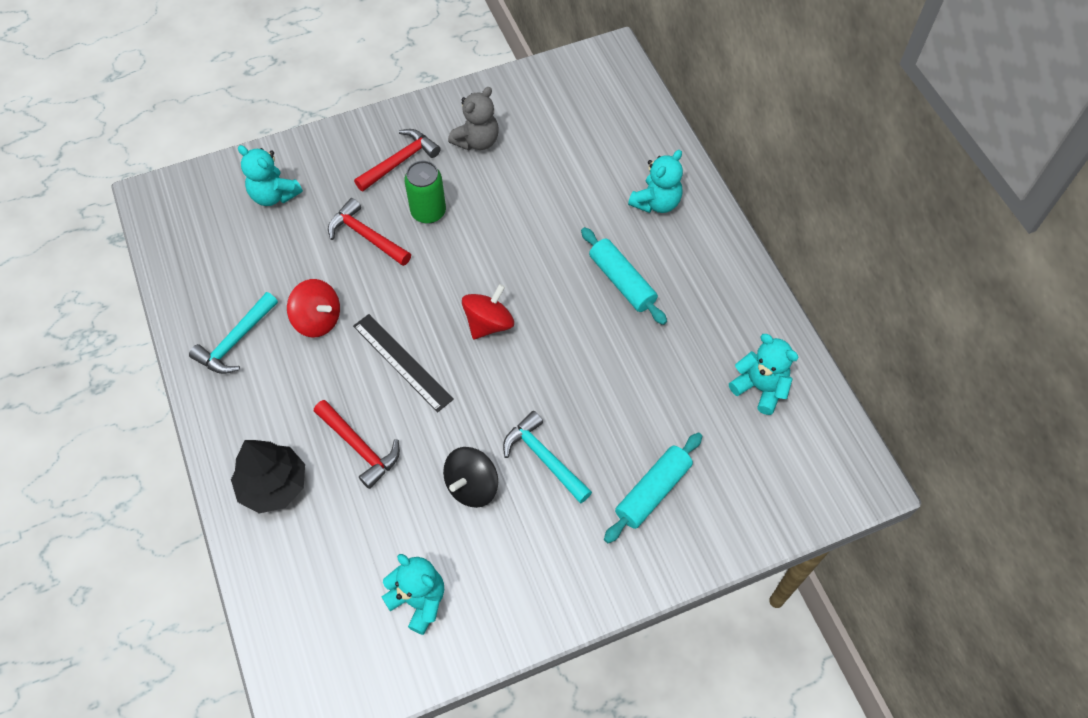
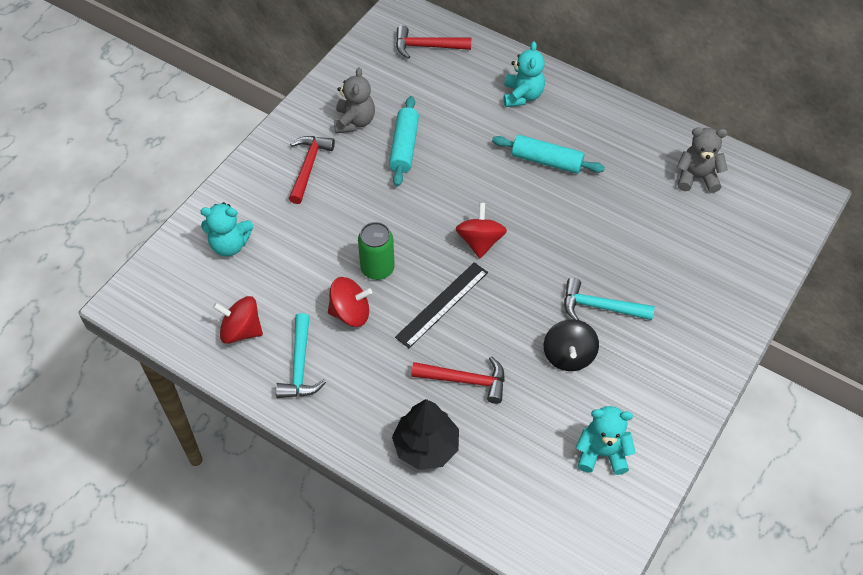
camera: 35 degrees left, 5 degrees down
(217, 279) = (241, 330): none -> red spinning top
(366, 236) = (332, 233): red hammer -> red hammer (427, 46)
(402, 362) = (442, 304): black ruler -> black ruler turned 60 degrees counterclockwise
(428, 212) = (364, 190): green can -> green can (377, 268)
(653, 491) = (689, 284): turquoise rolling pin -> turquoise rolling pin (404, 147)
(760, 388) = (697, 177): turquoise teddy bear -> grey teddy bear

